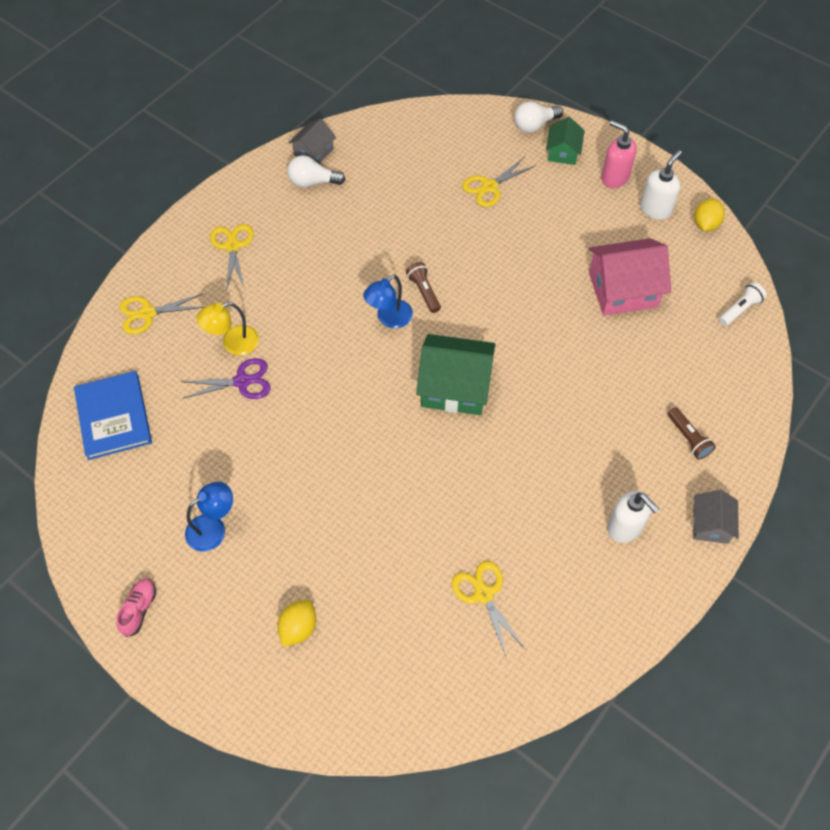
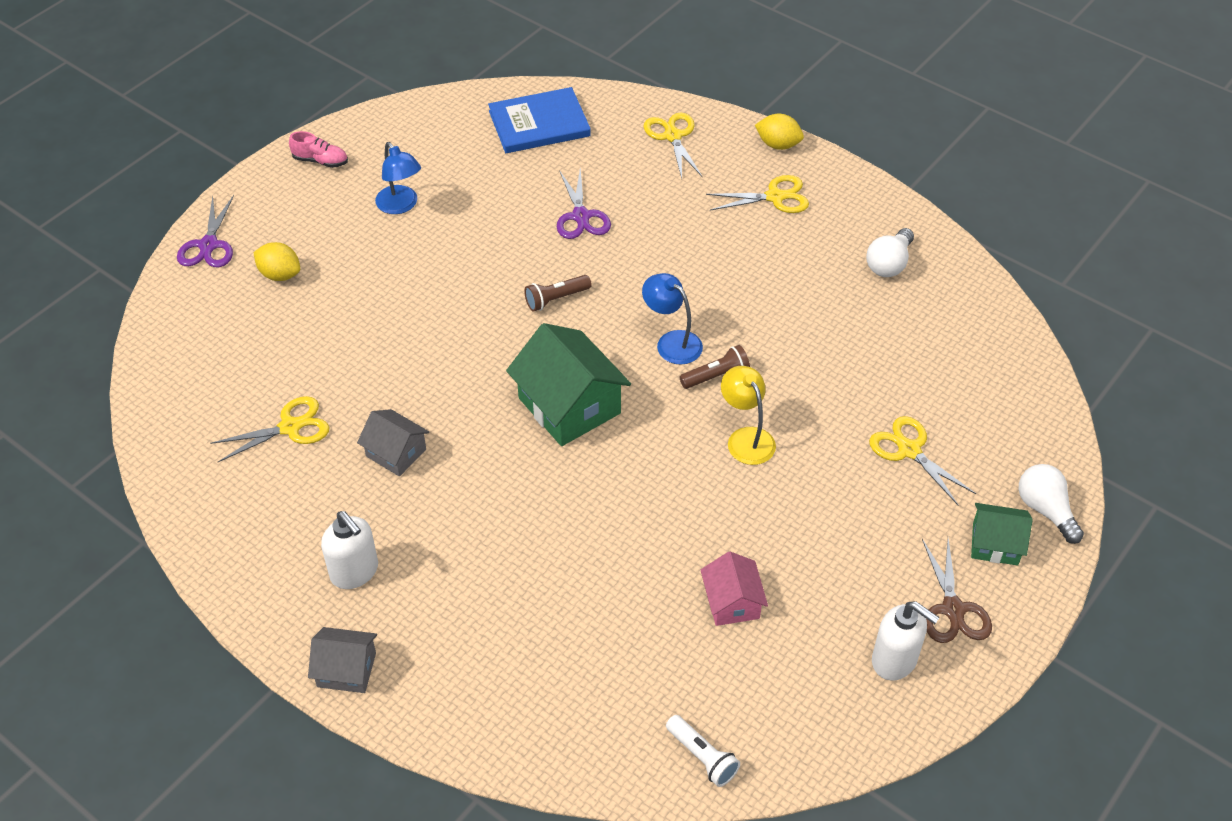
camera: 90 degrees right, 10 degrees down
(233, 343) = (633, 206): yellow lamp -> yellow lamp (746, 438)
(252, 704) = (209, 245): none -> purple scissors
(312, 182) = (889, 264): white light bulb -> white light bulb turned 150 degrees counterclockwise
(313, 152) = (942, 263): grey house -> grey house (396, 453)
(455, 387) = (569, 405): green house -> green house turned 45 degrees counterclockwise
(614, 177) = (953, 609): pink soap dispenser -> brown scissors
(623, 290) = (732, 602): pink house -> pink house, size x0.56
(625, 527) = (355, 572): white soap dispenser -> white soap dispenser turned 90 degrees counterclockwise
(688, 438) = (478, 659): brown flashlight -> brown flashlight (556, 299)
(705, 224) = (871, 729): yellow lemon -> yellow lemon (778, 145)

